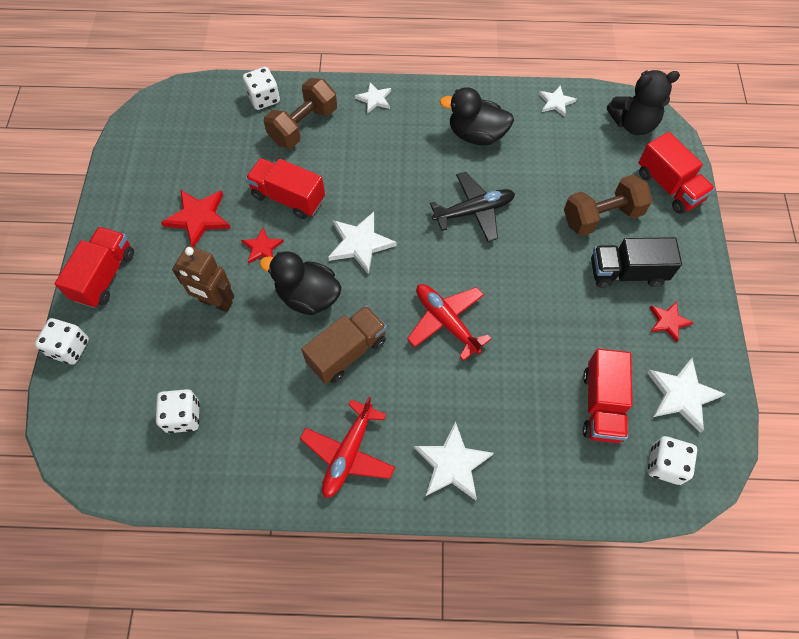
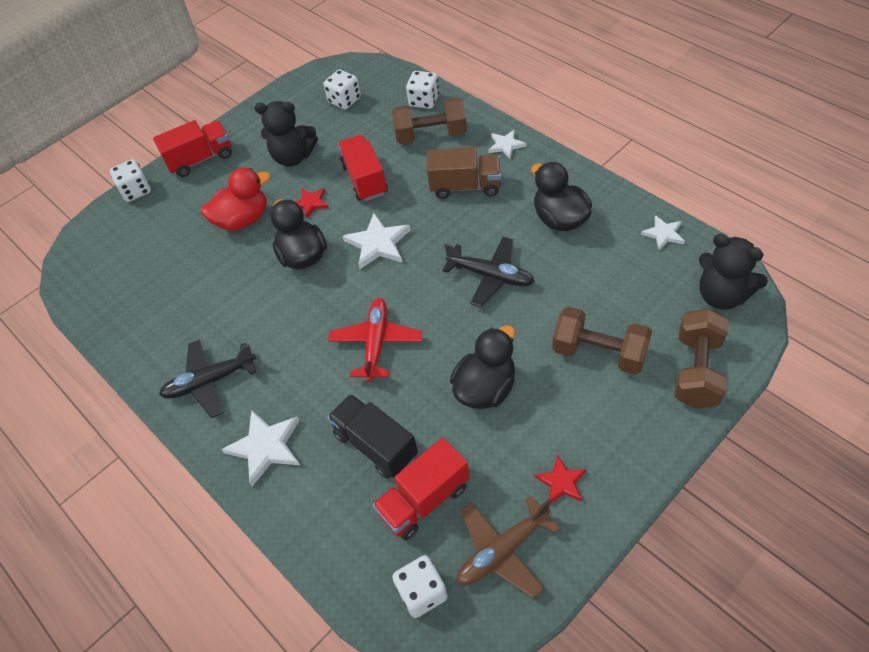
camera: 50 degrees right, 10 degrees down
(183, 416) = (146, 278): white dice -> white dice (344, 100)
(198, 218) = (293, 157): red star -> black teddy bear
(216, 302) = (243, 220): brown robot -> red duck
(347, 352) = (285, 312): brown truck -> brown truck (465, 186)
(348, 454) = (209, 382): red plane -> black plane
(557, 296) = (485, 388): none -> black duck
(627, 272) = (569, 414): black truck -> black truck (376, 445)
(669, 186) = (697, 371): red truck -> brown dumbbell
(682, 395) = (502, 551): white star -> brown plane

